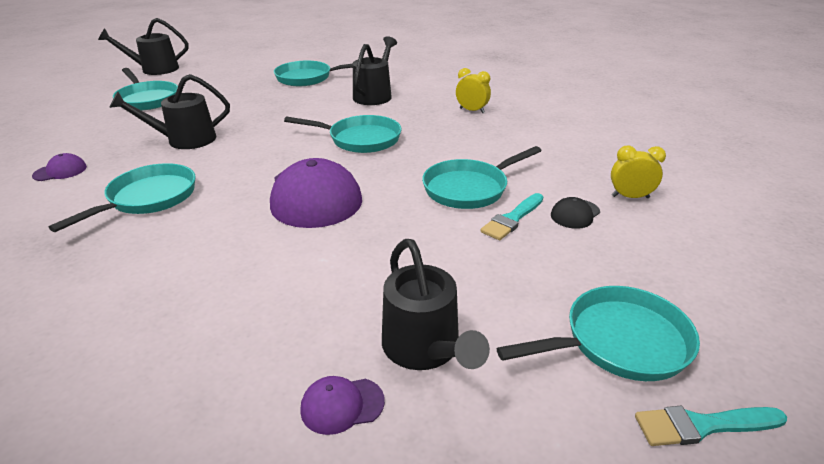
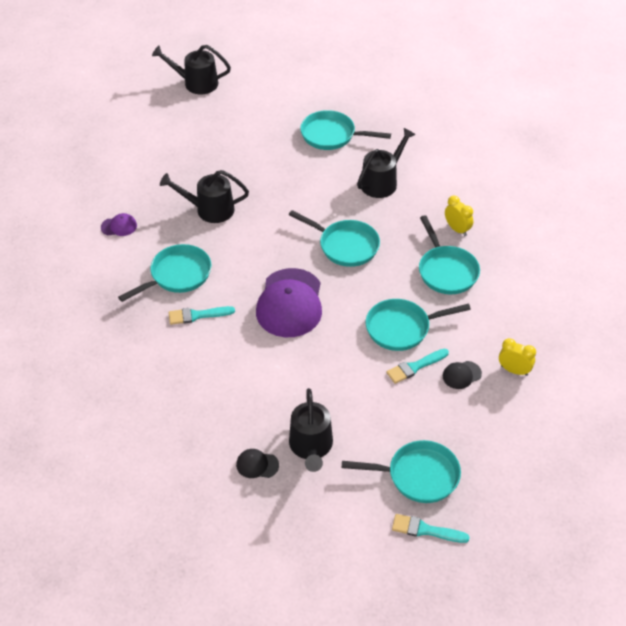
camera: 20 degrees right, 15 degrees up
(147, 99) = (185, 138): turquoise pan -> turquoise pan (446, 271)
(184, 231) = (197, 315): none -> turquoise brush
(342, 405) = (257, 465): purple cap -> black cap

